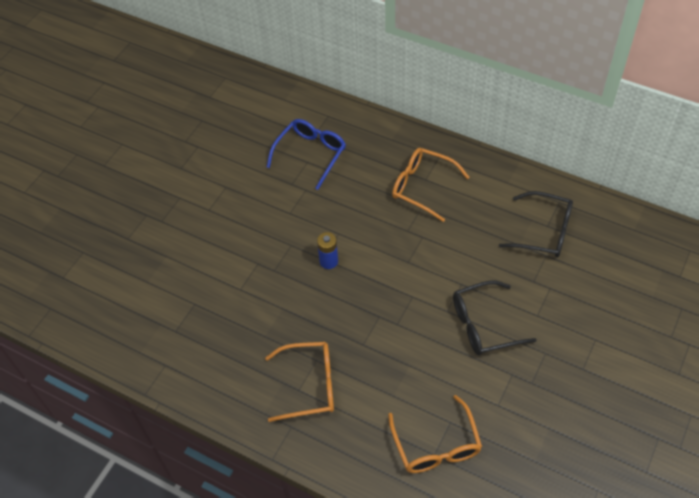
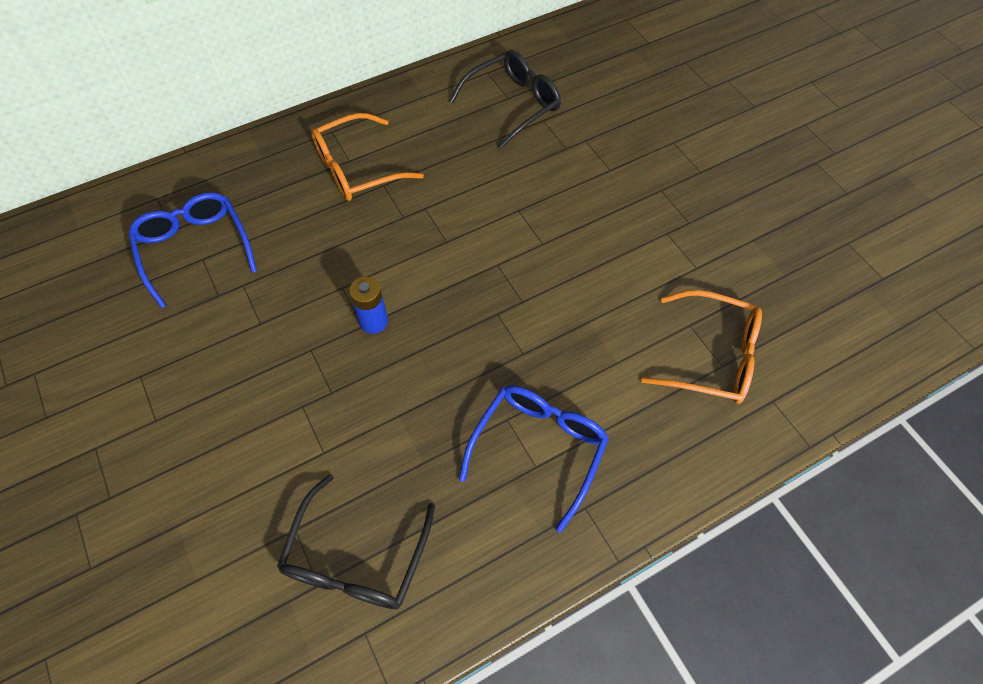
camera: 60 degrees left, 5 degrees up
(310, 385) = (539, 448): orange glasses -> blue glasses
(483, 325) = (587, 221): black glasses -> black glasses (356, 558)

